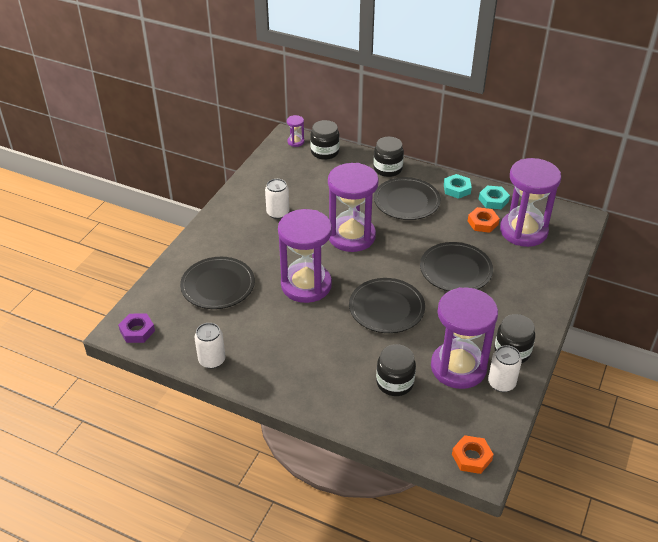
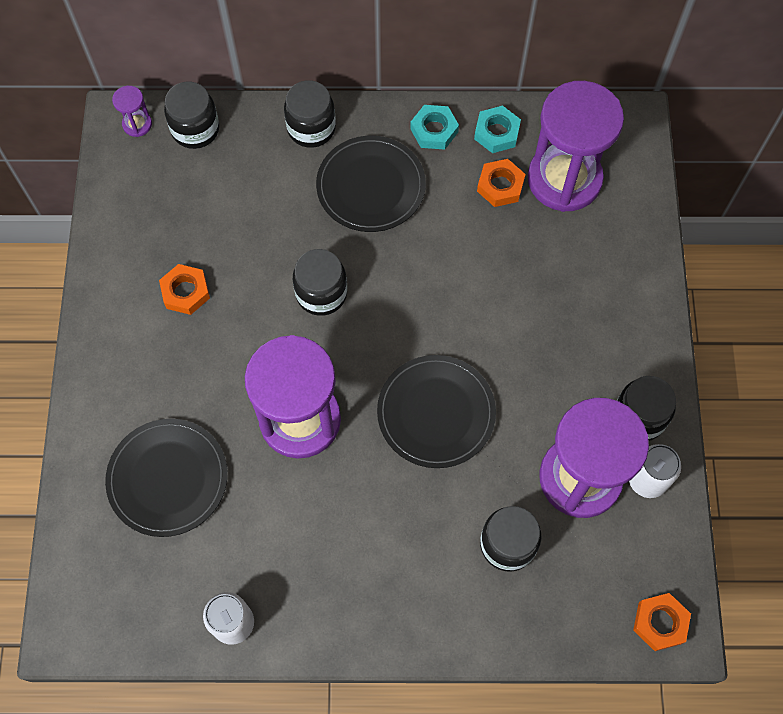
camera: 25 degrees left, 25 degrees up
(137, 331) = (92, 621): purple nut -> none
(278, 213) = (185, 292): white can -> orange nut
(351, 236) = (321, 293): purple hourglass -> black jar
(455, 270) = (501, 296): black plate -> none

